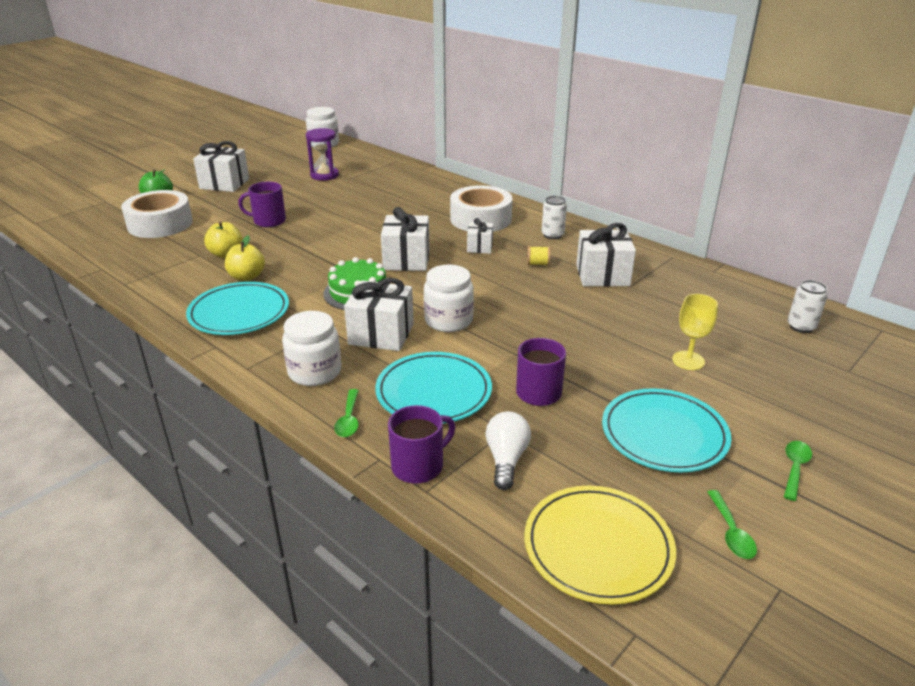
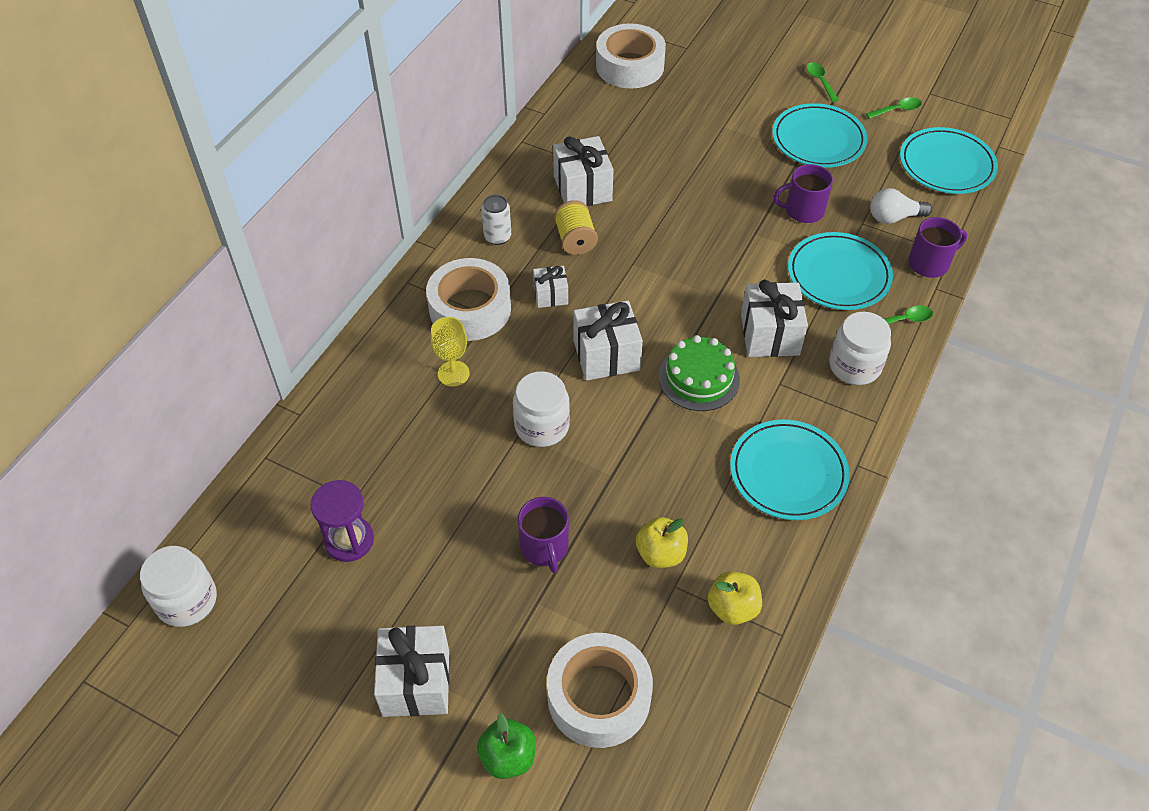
camera: 105 degrees left, 20 degrees up
(247, 277) = (709, 502): yellow apple -> yellow apple (732, 608)
(418, 466) = (929, 263): purple mug -> purple mug turned 120 degrees clockwise
(448, 320) = (722, 289): white jar -> white jar (542, 426)
(537, 264) = (575, 240): yellow spool -> yellow spool, size x1.67
(598, 547) = (946, 165): yellow plate -> turquoise plate
(688, 360) = (714, 129): yellow goblet -> yellow goblet (453, 373)
(794, 468) = (820, 81): green spoon -> green spoon turned 60 degrees clockwise
(801, 326) = (630, 66): white can -> white tape

